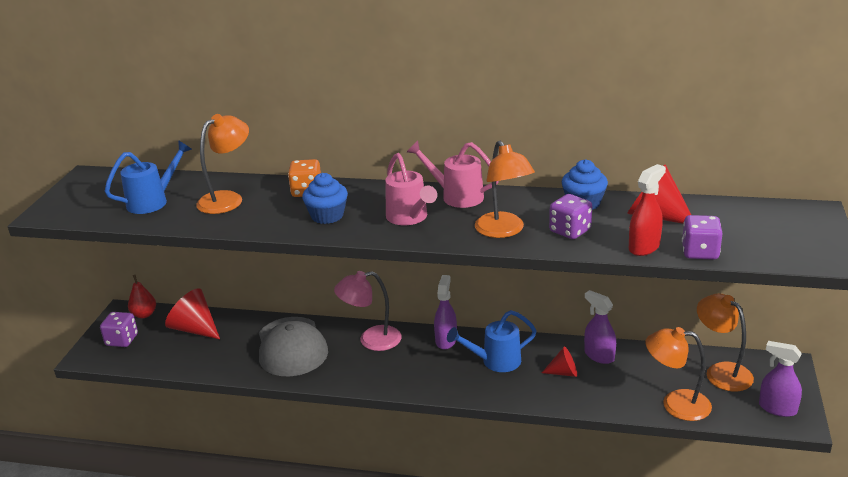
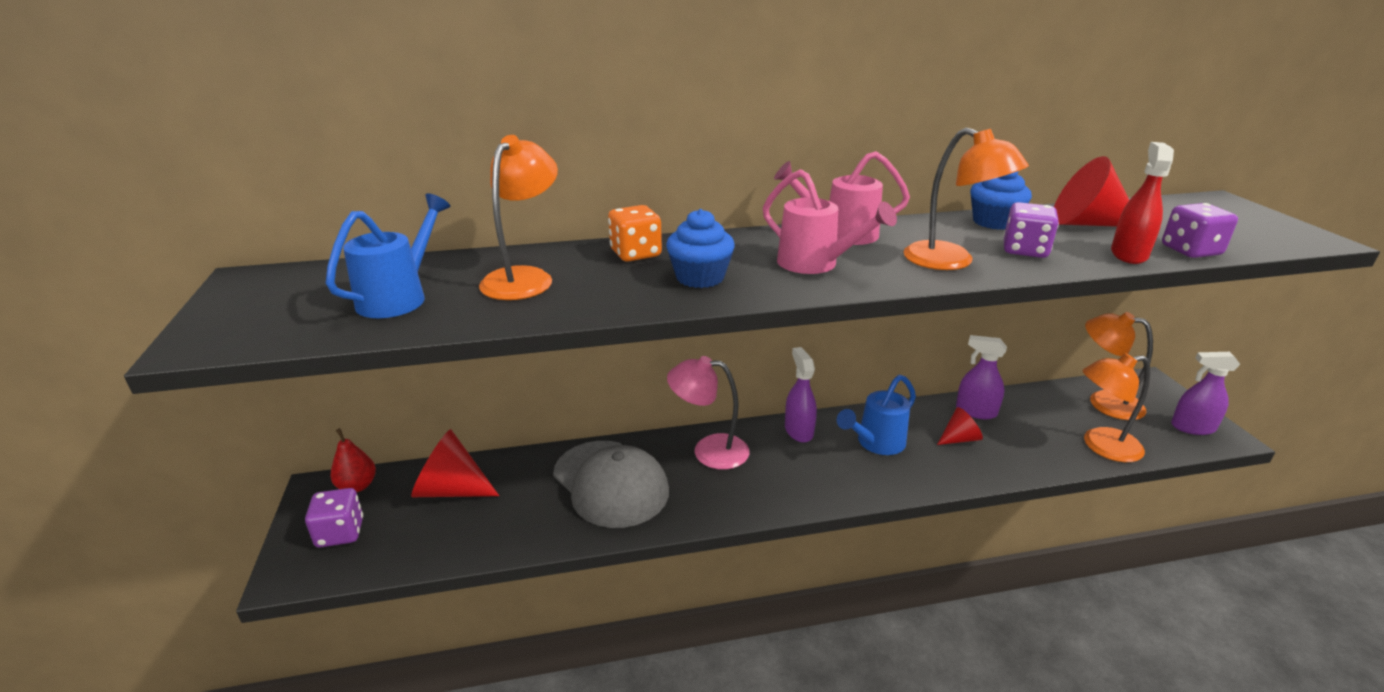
camera: 25 degrees left, 0 degrees up
(371, 340) = (709, 450): pink lamp -> pink lamp turned 45 degrees clockwise

